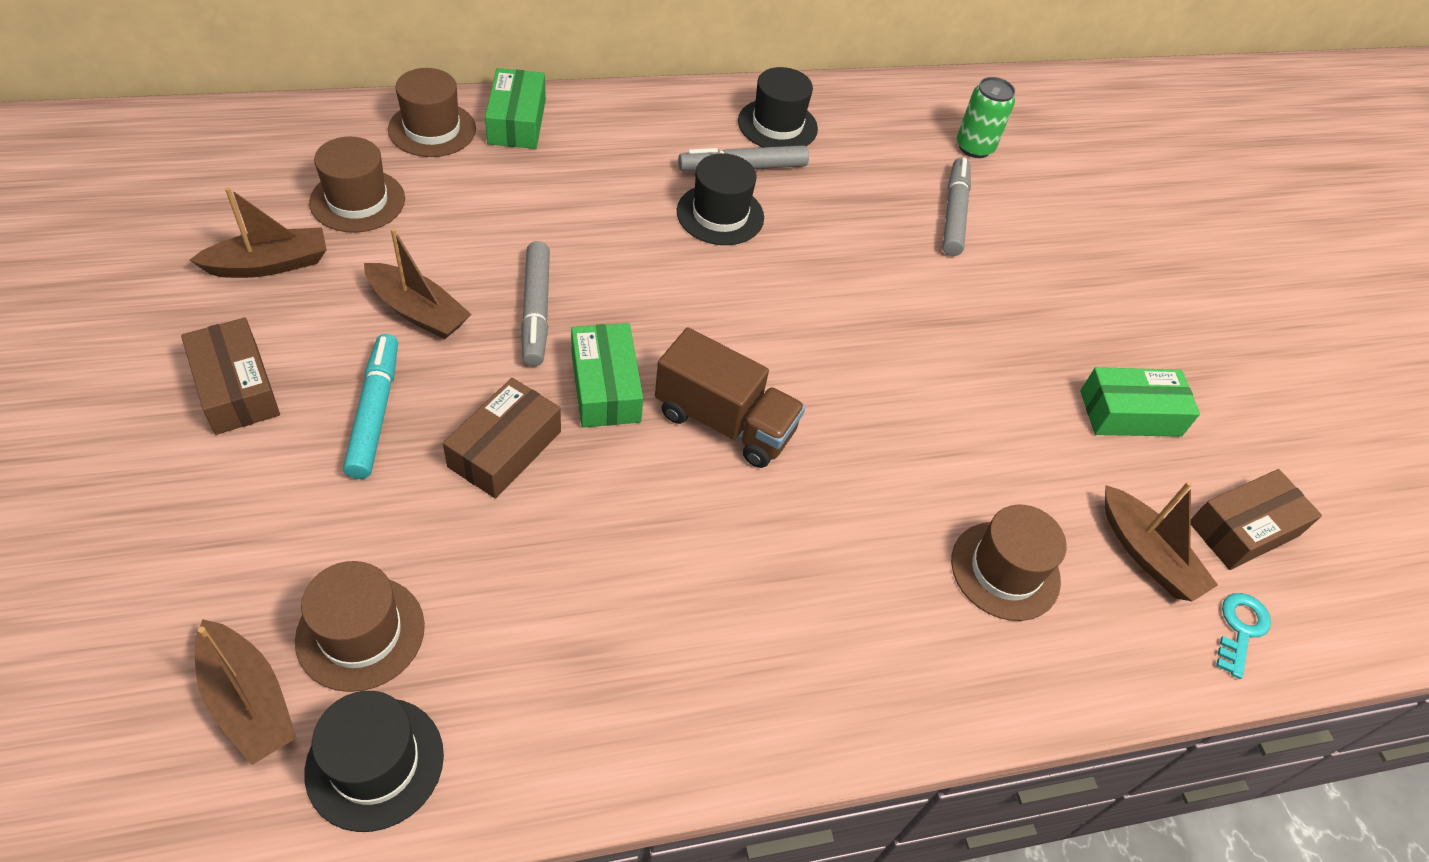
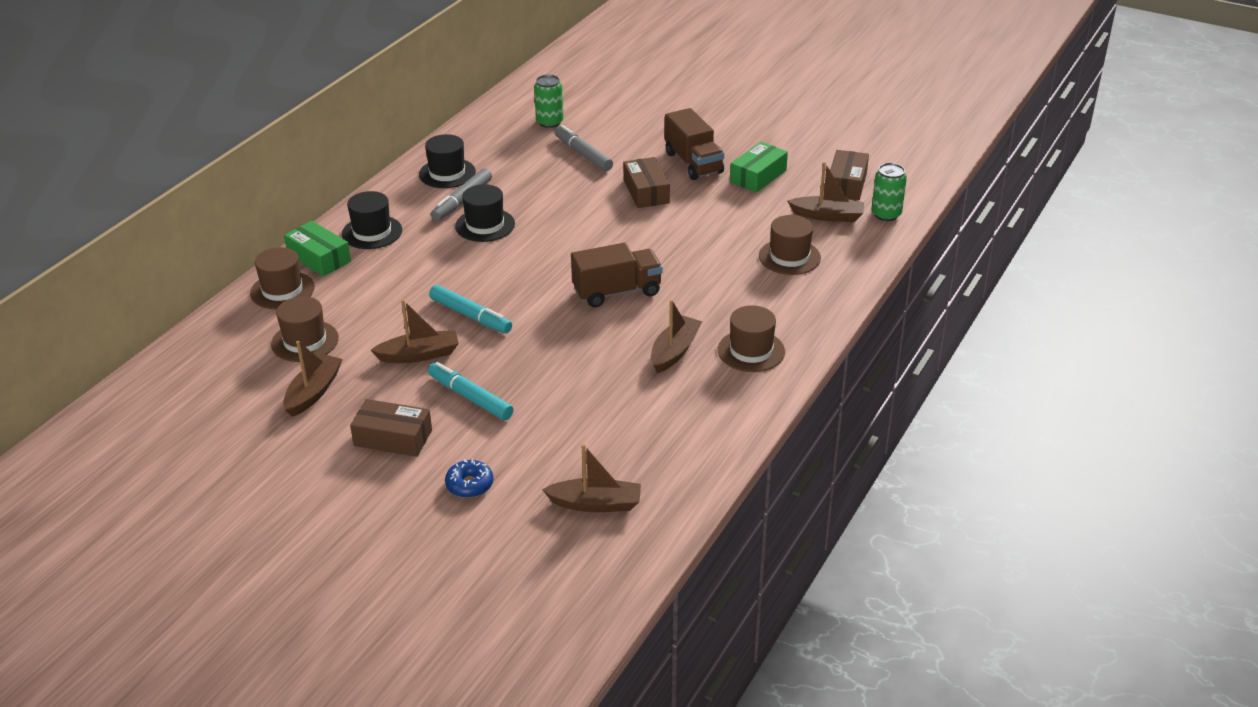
camera: 40 degrees left, 15 degrees down
(194, 525) = (469, 485): none -> blue donut
(360, 633) = (599, 455): brown hat -> brown hat (751, 351)
(375, 763) = (672, 478): black hat -> black hat (372, 232)
(505, 449) = (547, 366): brown box -> brown box (646, 191)
(536, 310) = (470, 316): grey marker -> turquoise marker
(605, 387) = (549, 317): green box -> none
(661, 571) = (674, 351): none -> brown boat
(1070, 327) = (693, 163): none -> brown truck
(1240, 629) = (886, 214): turquoise key -> green can

